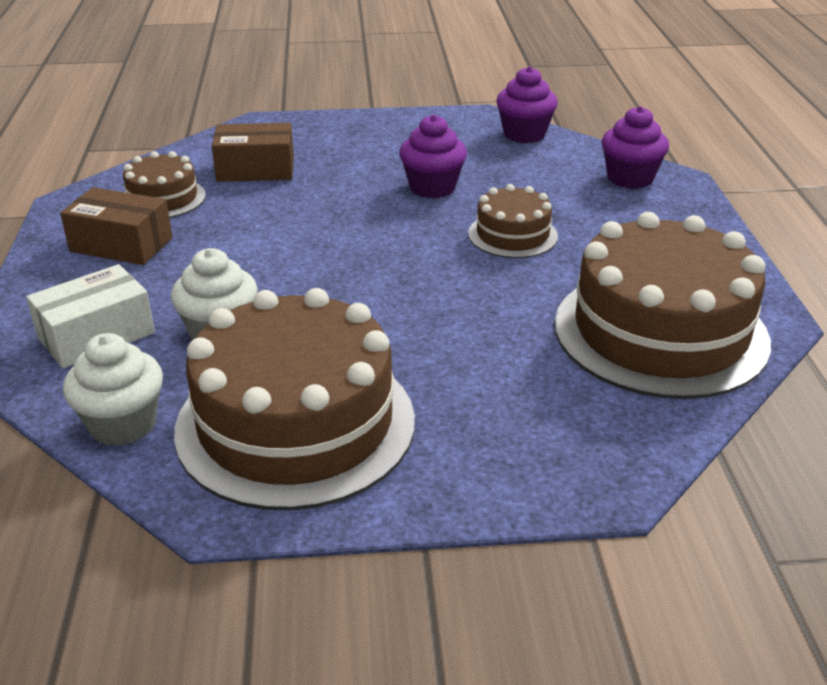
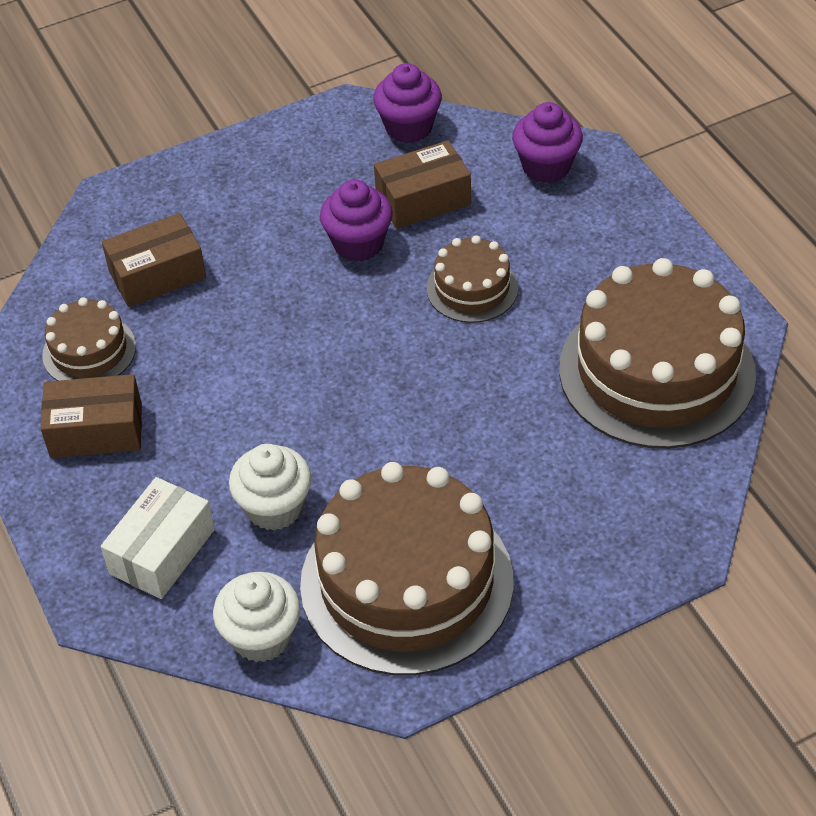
camera: 20 degrees left, 15 degrees up
(507, 175) = (423, 200): none -> brown box

